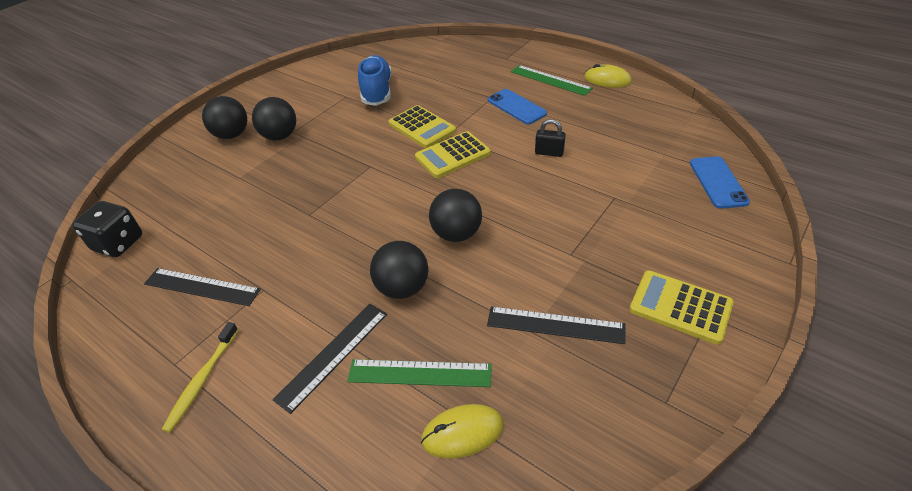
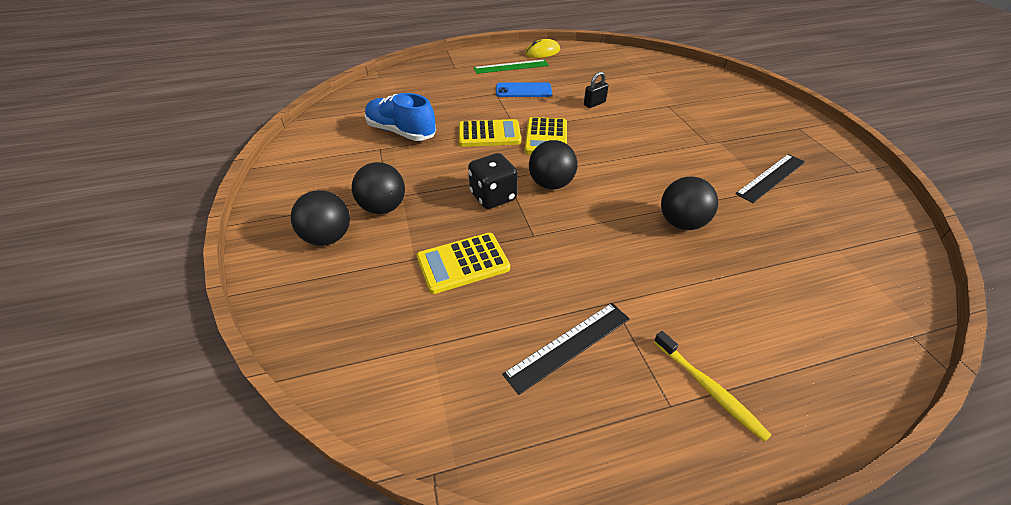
camera: 55 degrees left, 0 degrees up
(118, 243) = (413, 399): black dice -> black dice (493, 196)
(333, 355) = (732, 289): black ruler -> none
(419, 373) = (781, 252): green ruler -> none
(457, 234) = (643, 174): black ball -> black ball (551, 184)
(462, 432) = (848, 255): yellow mouse -> none
(680, 307) = (785, 132): yellow calculator -> yellow calculator (463, 263)
(718, 182) = (689, 73): blue phone -> none

